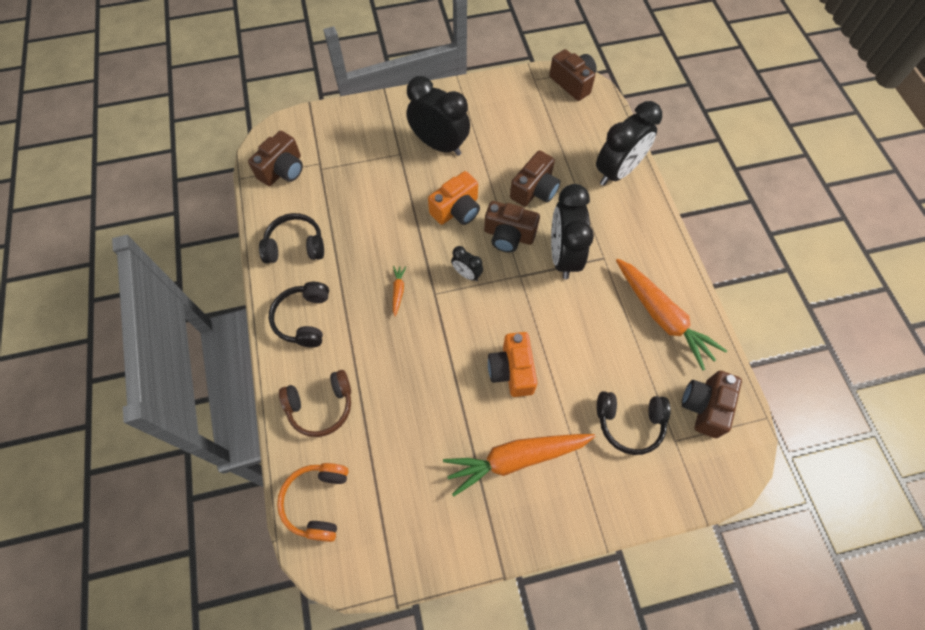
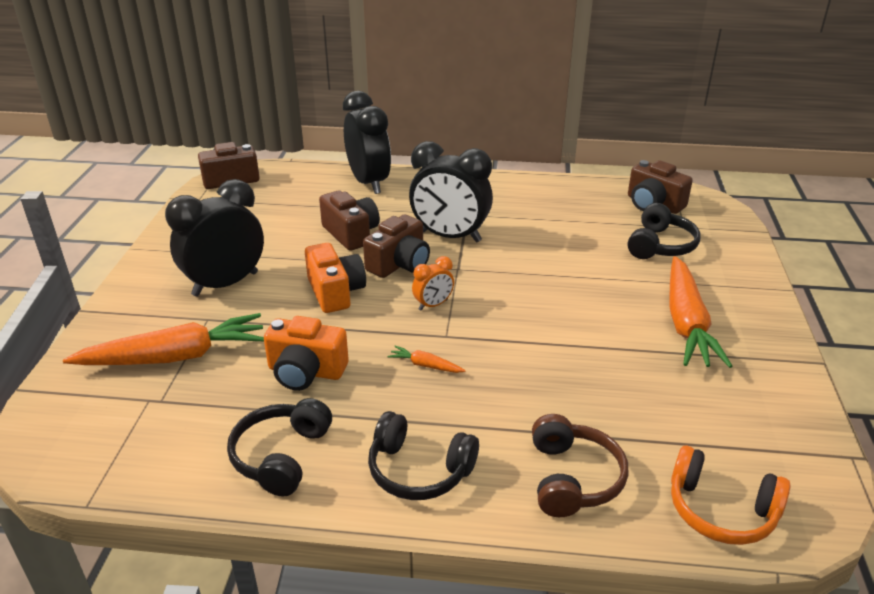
camera: 70 degrees left, 30 degrees down
(283, 170) = (122, 445): brown camera -> none
(466, 274) = (433, 305): black clock -> orange clock
(512, 370) = (577, 301): orange camera -> orange camera (306, 372)
(662, 317) = (551, 201): orange carrot -> orange carrot (175, 357)

